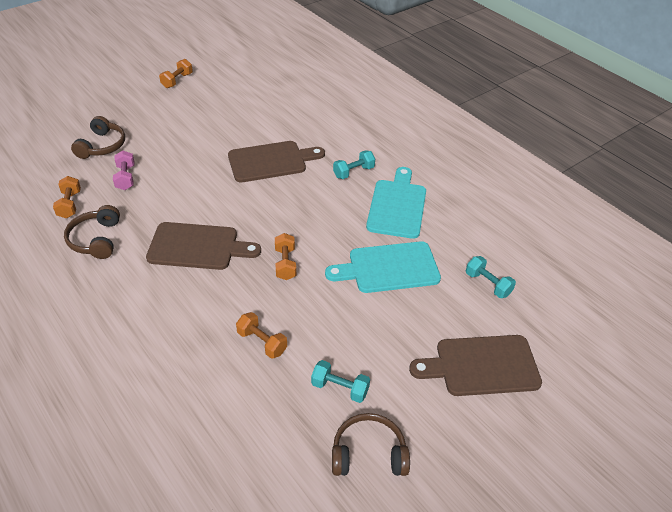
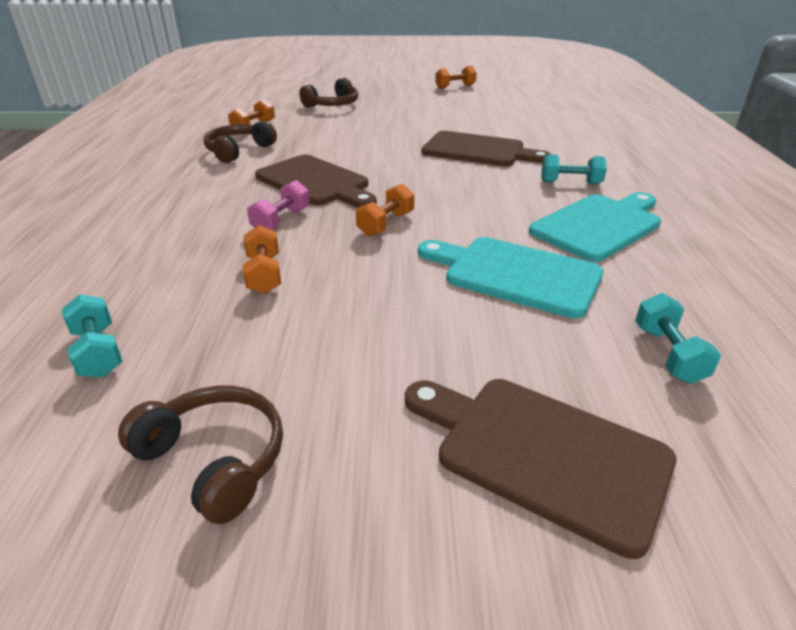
camera: 40 degrees right, 10 degrees down
(125, 178) = (322, 125): pink dumbbell -> pink dumbbell (281, 220)
(340, 388) = (286, 361): turquoise dumbbell -> turquoise dumbbell (98, 352)

